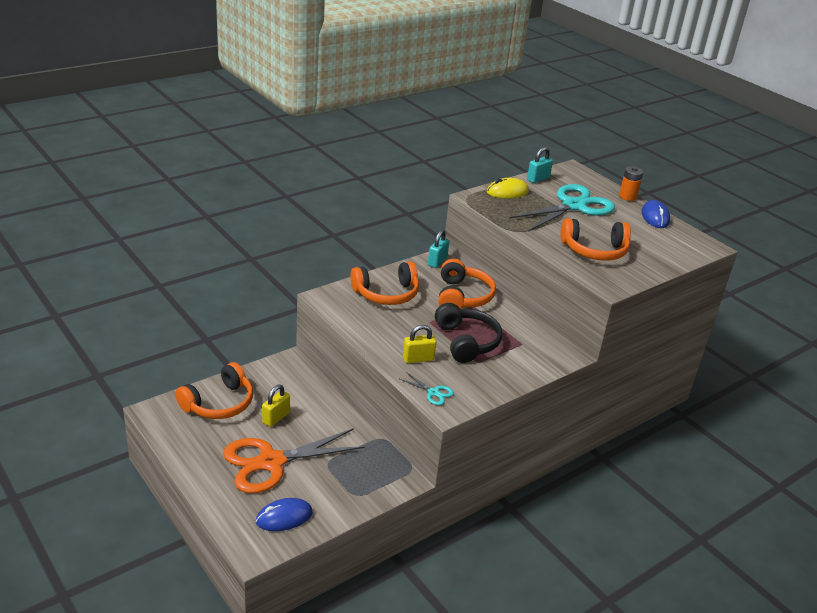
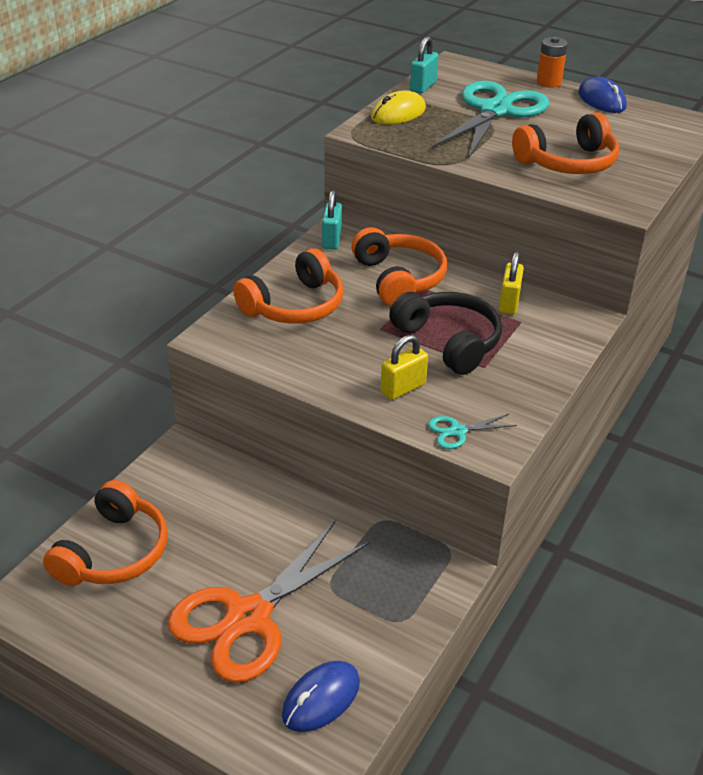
camera: 20 degrees left, 5 degrees up
(276, 418) = (213, 544): yellow padlock -> yellow padlock (509, 303)
(433, 392) = (457, 431): turquoise scissors -> turquoise scissors turned 150 degrees clockwise

